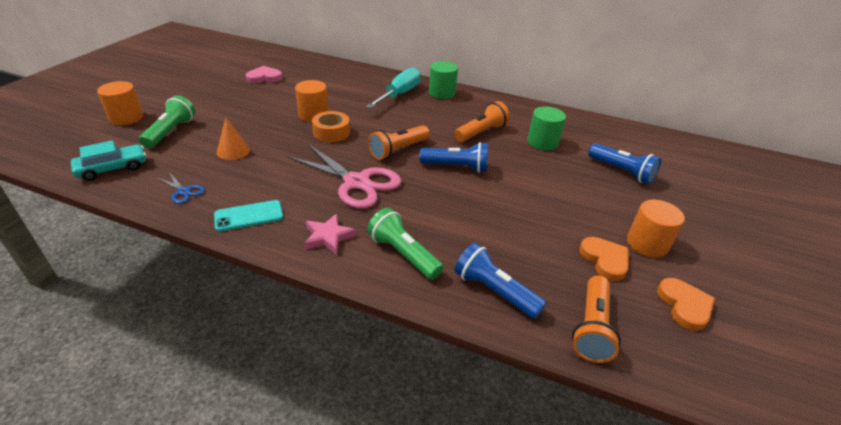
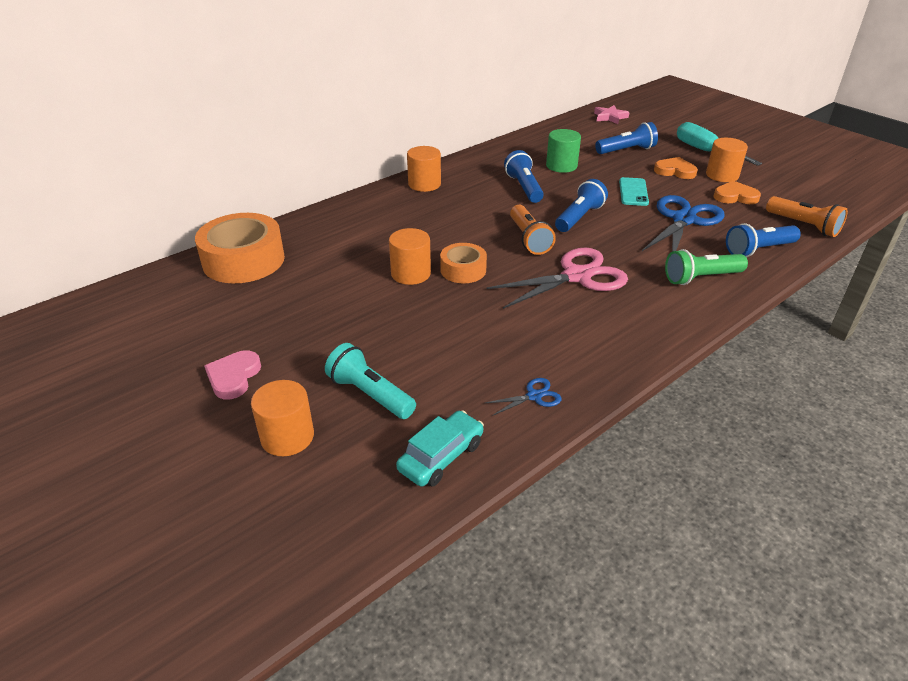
camera: 60 degrees left, 0 degrees up
(112, 168) = (441, 456): turquoise car -> turquoise car turned 45 degrees clockwise
(171, 132) = (370, 394): green flashlight -> turquoise flashlight
(233, 151) = (460, 346): orange cone -> none
(249, 216) = (607, 354): turquoise phone -> turquoise phone (633, 192)
(264, 77) = (265, 291): pink heart -> pink heart (233, 377)
(294, 64) = (243, 260): none -> orange tape
(328, 237) = (662, 311): pink star -> pink star (610, 117)
(399, 94) = (406, 208): turquoise screwdriver -> turquoise screwdriver (706, 152)
(442, 93) = (424, 184): green cylinder -> orange cylinder
(481, 132) = (524, 188): orange flashlight -> blue flashlight
(511, 228) = (684, 220): none -> blue scissors
(684, 305) = (788, 187): orange heart -> orange heart (675, 171)

